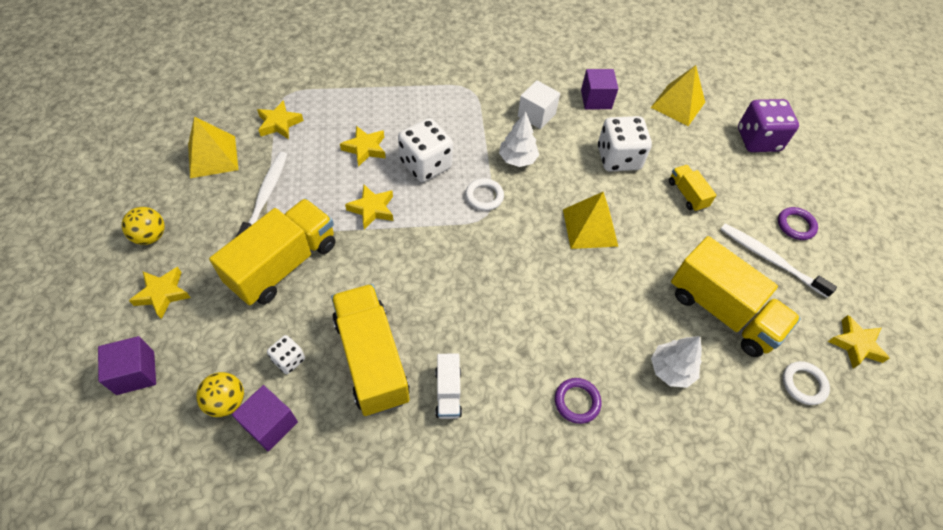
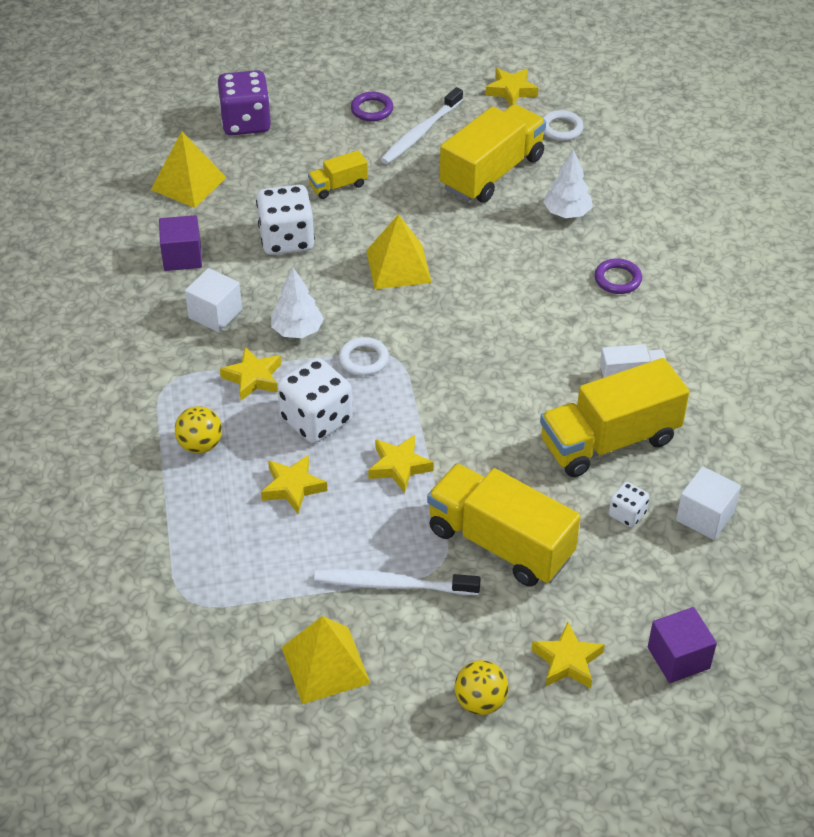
camera: 90 degrees left, 10 degrees down
(226, 401) = (690, 560): yellow ball -> yellow ball (200, 445)
(270, 424) = (705, 516): purple cube -> white cube
(279, 123) = (251, 596): yellow star -> yellow star (253, 378)

